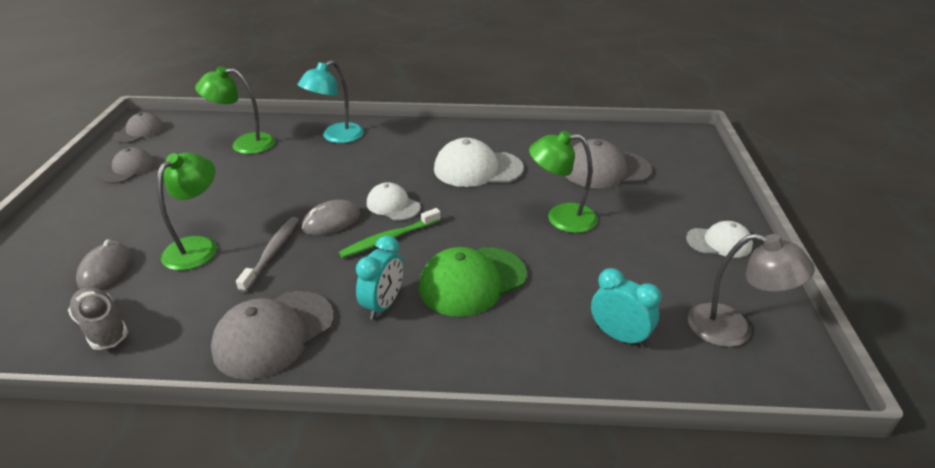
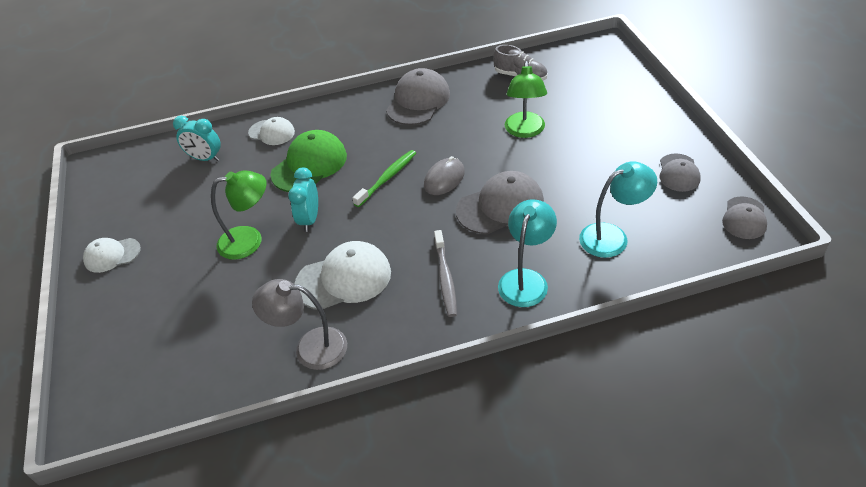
camera: 165 degrees right, 10 degrees up
(106, 270) = (566, 100): grey mouse -> none
(244, 144) = (612, 236): green lamp -> turquoise lamp
(272, 253) = (466, 142): grey toothbrush -> grey toothbrush (445, 278)
(383, 305) = (363, 133): turquoise clock -> turquoise clock (309, 219)
(393, 205) = (403, 209): white cap -> white cap (272, 132)
(605, 169) = (206, 321): grey cap -> grey cap (500, 206)
(733, 329) = (128, 183): grey lamp -> grey lamp (310, 348)

